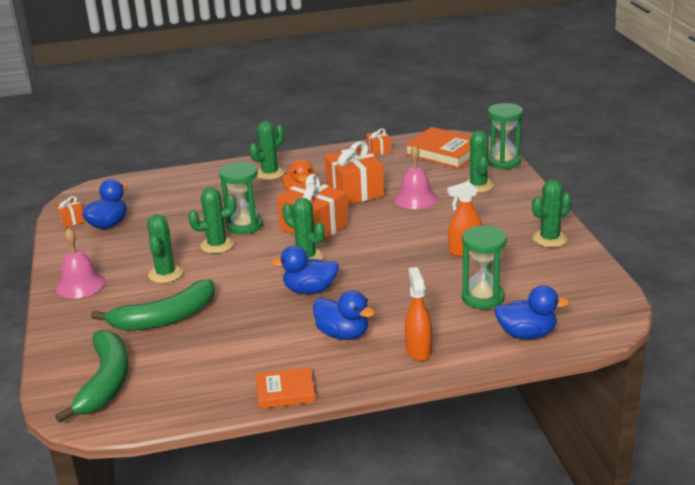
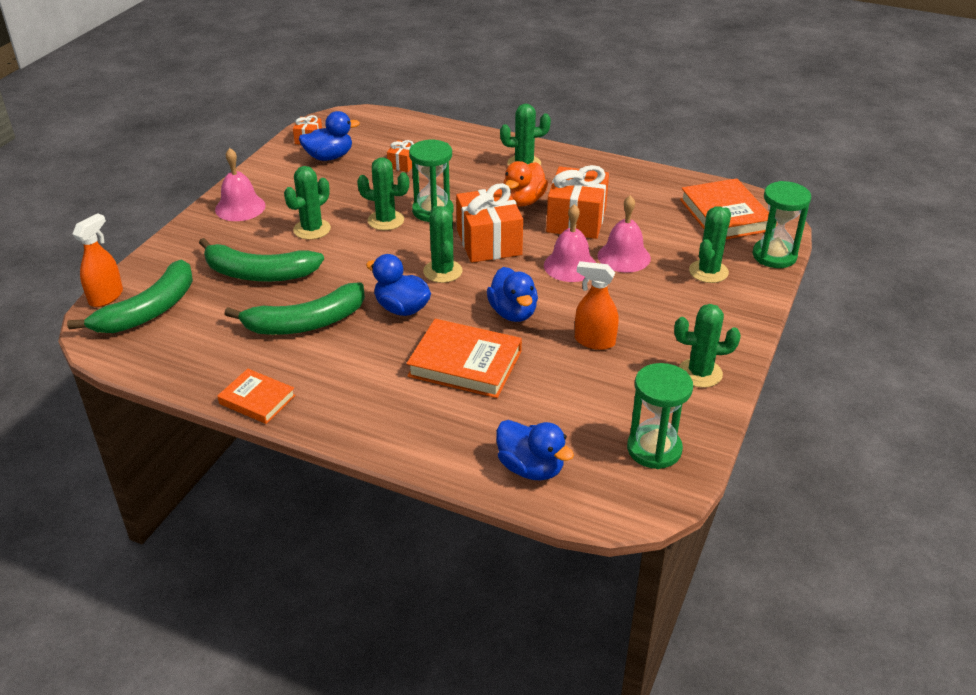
camera: 35 degrees right, 10 degrees up
(251, 330) = (306, 323): none -> green banana
(343, 334) = (371, 370): blue duck -> blue duck (513, 313)
(379, 150) = (660, 183): orange gift -> orange gift (403, 164)
(389, 217) = (570, 266): none -> pink bell
(401, 300) = (465, 363): none -> orange book
(418, 350) = (412, 425): orange spray bottle -> orange spray bottle (106, 297)
(483, 298) = (542, 403): green hourglass -> green hourglass (654, 449)

